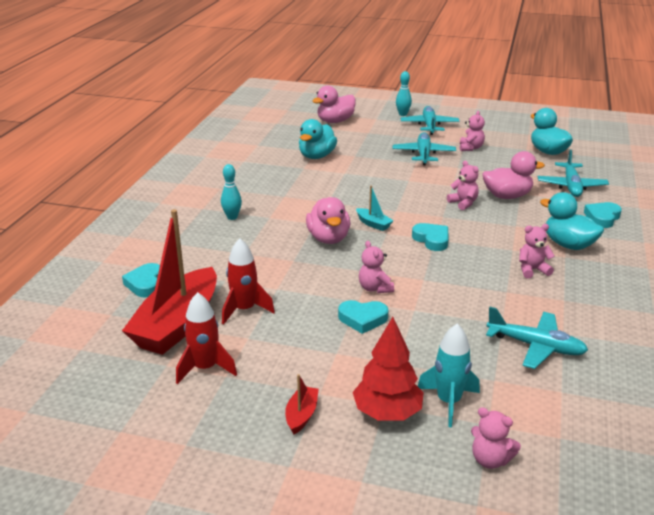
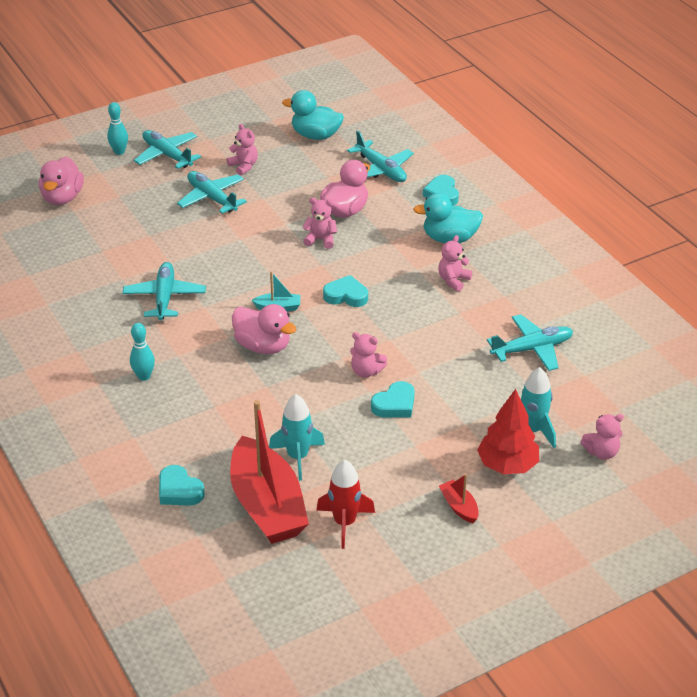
camera: 45 degrees left, 10 degrees up
(244, 310) = (298, 457): red rocket -> turquoise rocket
(312, 187) = (164, 297): none -> turquoise plane
(316, 156) = (113, 256): turquoise duck -> none

